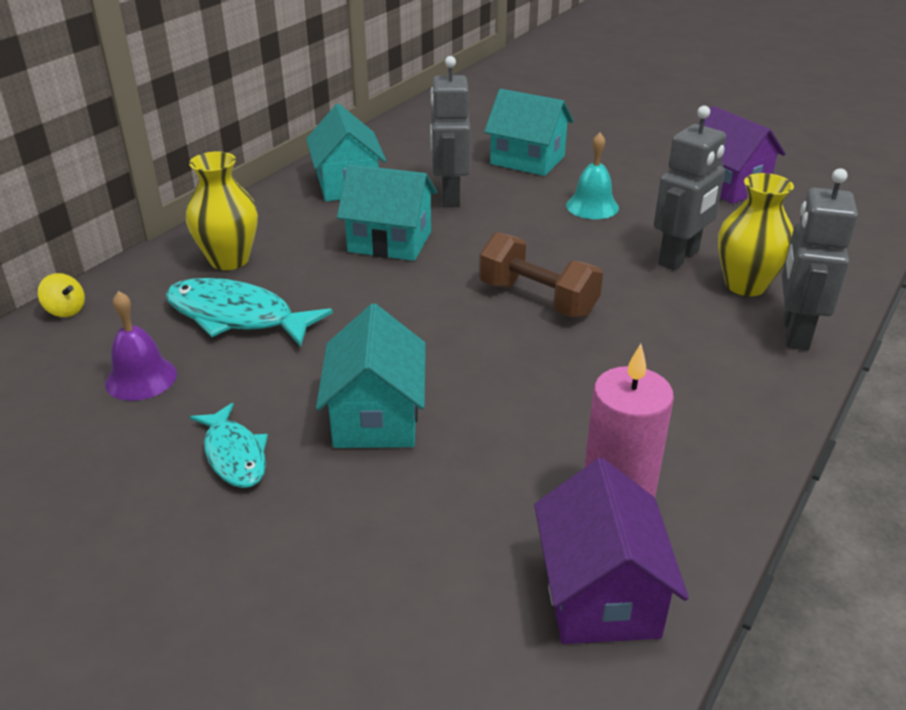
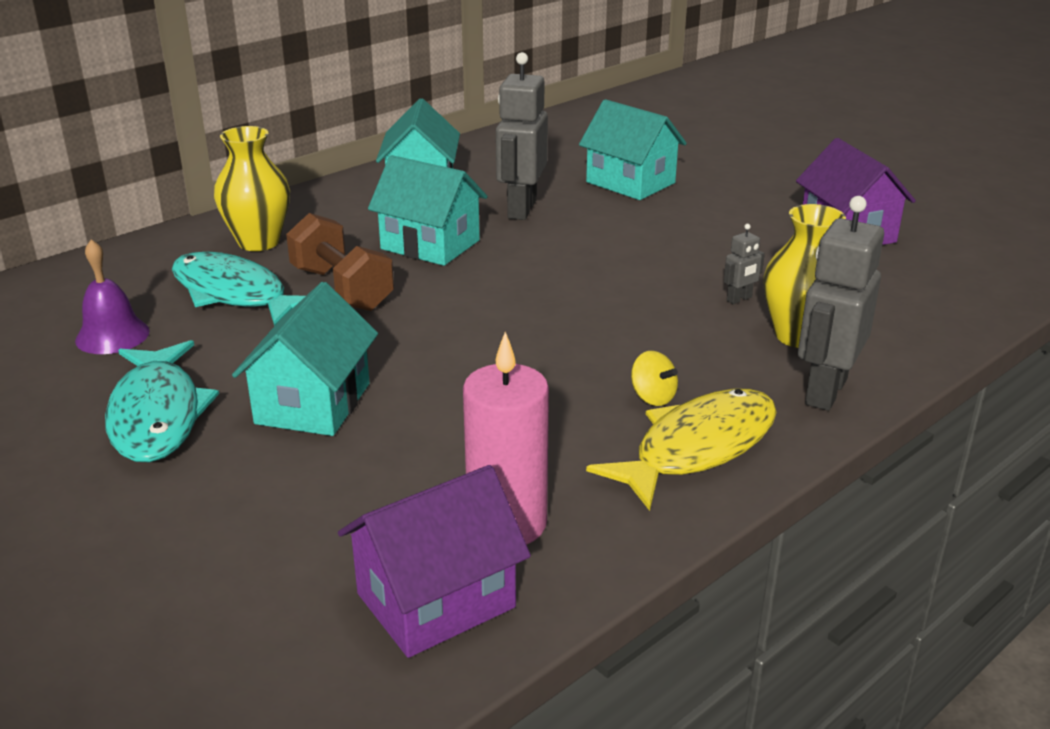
camera: 15 degrees right, 5 degrees down
(65, 310) = (80, 267): yellow spinning top -> yellow spinning top (652, 397)
(234, 455) = (157, 415): turquoise fish -> turquoise fish, size x1.62
(537, 299) = (552, 319): brown dumbbell -> brown dumbbell (342, 289)
(592, 206) = (673, 236): turquoise bell -> none
(600, 594) = (436, 600): purple house -> purple house turned 45 degrees clockwise
(679, 258) = (739, 299): grey robot -> grey robot, size x0.45
(728, 403) = (697, 448): none -> yellow fish

